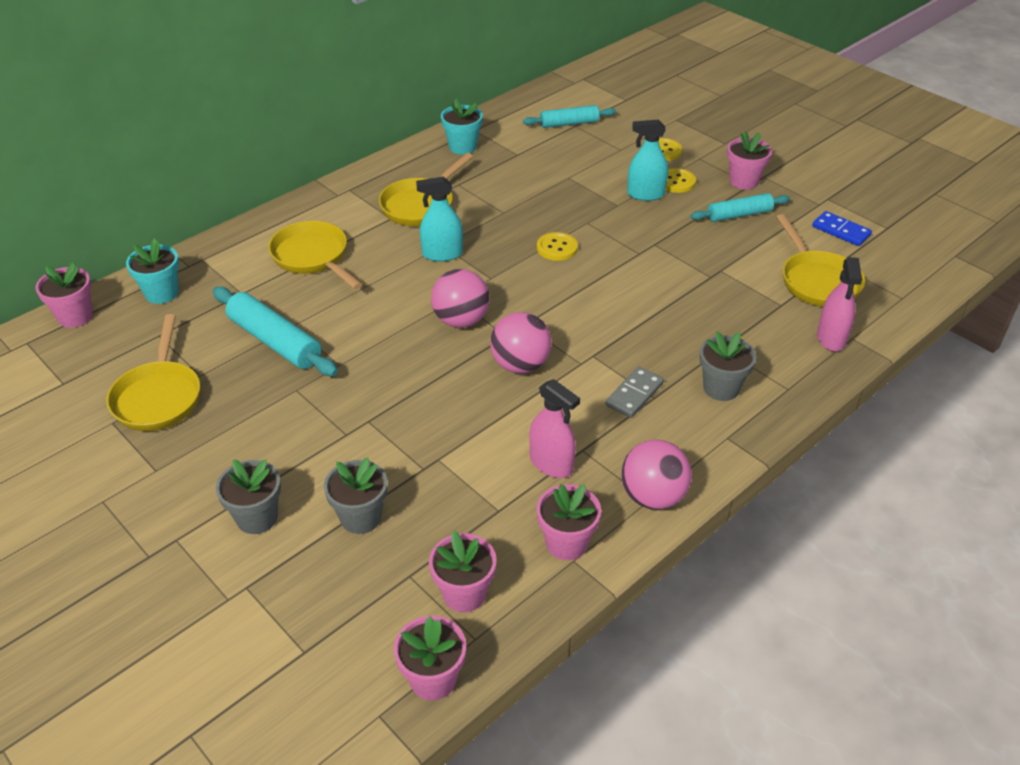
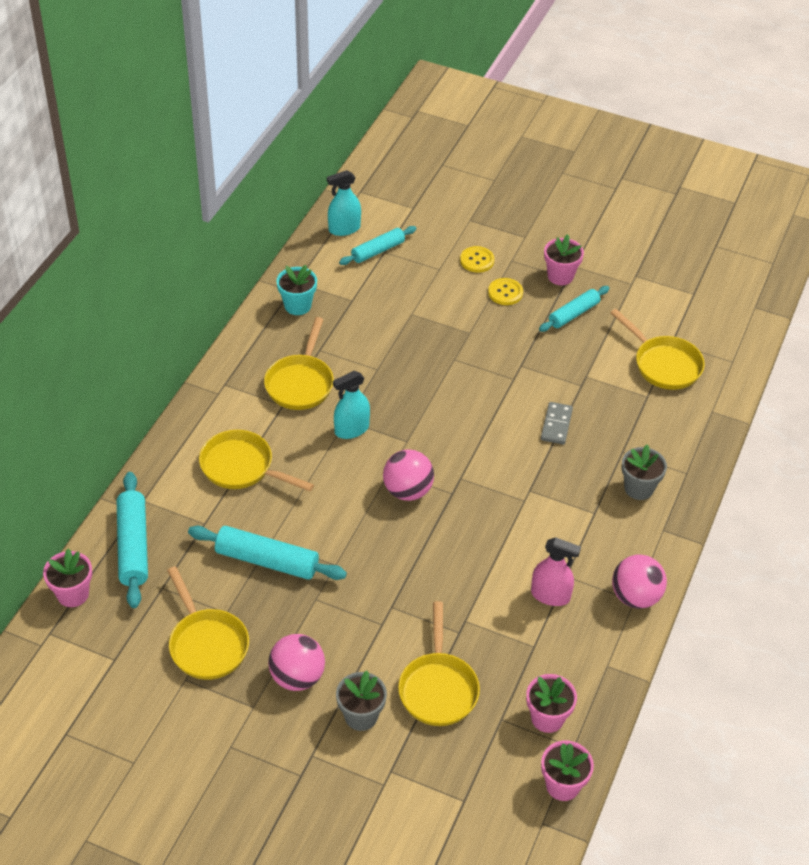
camera: 25 degrees left, 5 degrees up
(162, 293) = (133, 546): turquoise flower pot -> turquoise rolling pin
(361, 517) = (438, 688): grey flower pot -> yellow pan
(520, 365) = (479, 517): pink ball -> pink ball (297, 677)
(557, 248) = (444, 393): yellow button -> none
(566, 543) = (595, 654): pink flower pot -> none
(634, 394) = (579, 515): grey domino -> grey domino (556, 425)
(645, 194) = (487, 314): turquoise spray bottle -> turquoise spray bottle (344, 229)
(831, 338) = (697, 416): pink spray bottle -> none
(841, 231) = (660, 307): blue domino -> none

